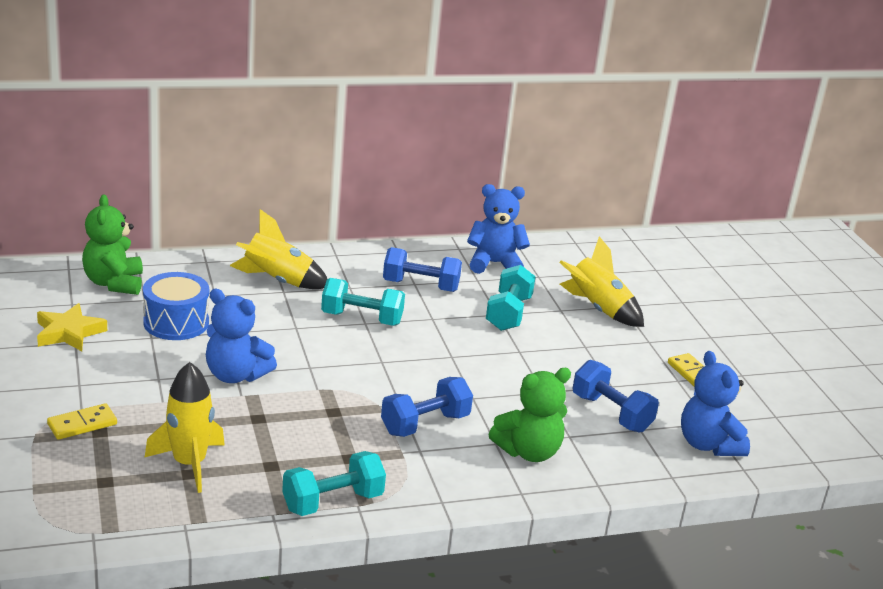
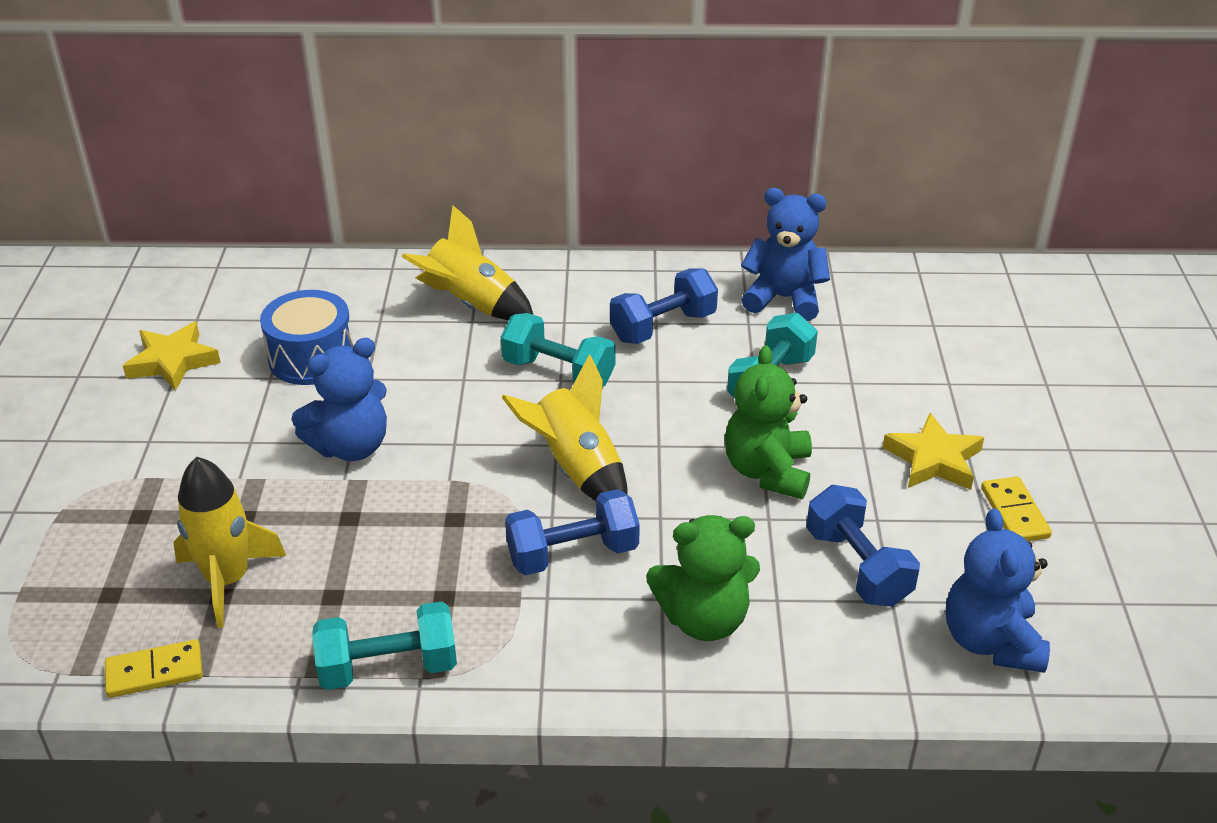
camera: 20 degrees right, 10 degrees up
(82, 424) = (124, 502): yellow domino -> yellow domino (154, 671)
(114, 283) = (262, 292): green teddy bear -> green teddy bear (767, 471)
(235, 375) = (351, 446): blue teddy bear -> blue teddy bear turned 75 degrees counterclockwise
(420, 286) = (663, 326): blue dumbbell -> blue dumbbell turned 60 degrees counterclockwise
(598, 309) = (908, 386): yellow rocket -> yellow rocket (577, 469)
(632, 349) = (934, 459): none -> yellow star

